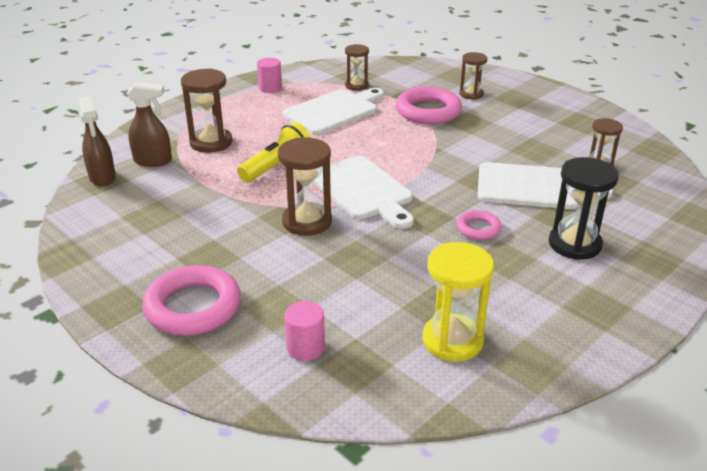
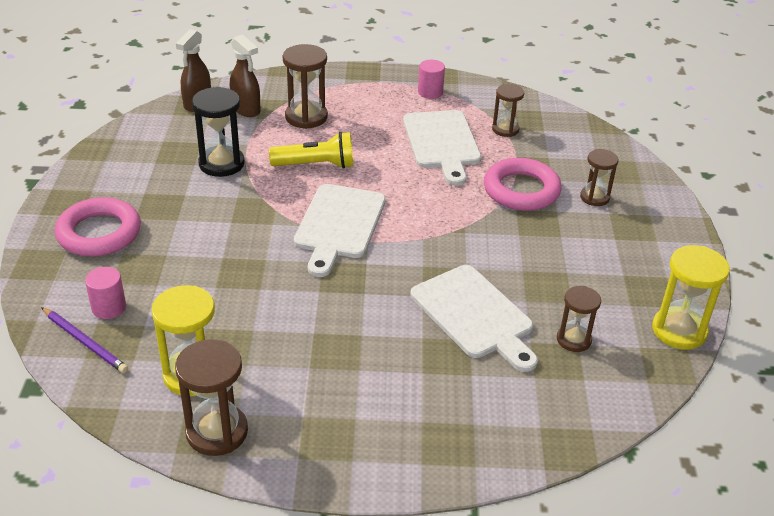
camera: 45 degrees right, 5 degrees up
(307, 222) = (259, 223): brown hourglass -> brown hourglass (217, 432)
(334, 111) = (442, 143): white cutting board -> white cutting board turned 75 degrees clockwise
(335, 383) = (85, 342): none -> purple pencil
(478, 228) = (363, 315): pink ring -> none
(574, 244) = (410, 383): black hourglass -> black hourglass (221, 164)
(628, 132) = (679, 330): none -> yellow hourglass

